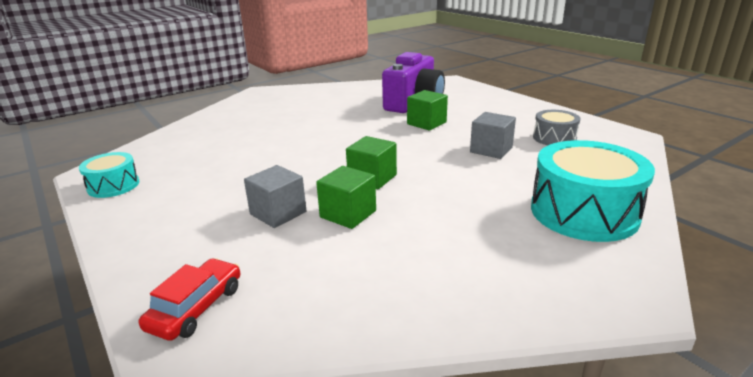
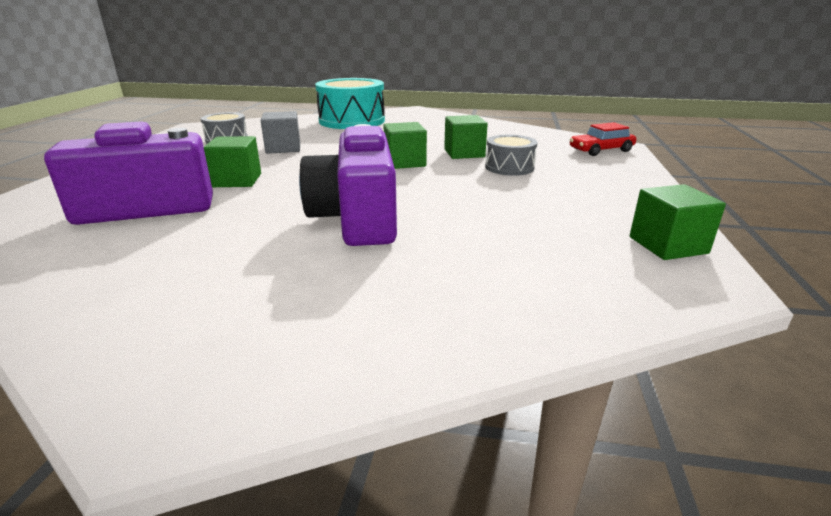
camera: 135 degrees left, 0 degrees up
(113, 186) = (668, 245): turquoise drum -> green cube
(278, 213) = (509, 167): grey cube -> grey drum
(310, 134) = (356, 219): none -> purple camera

